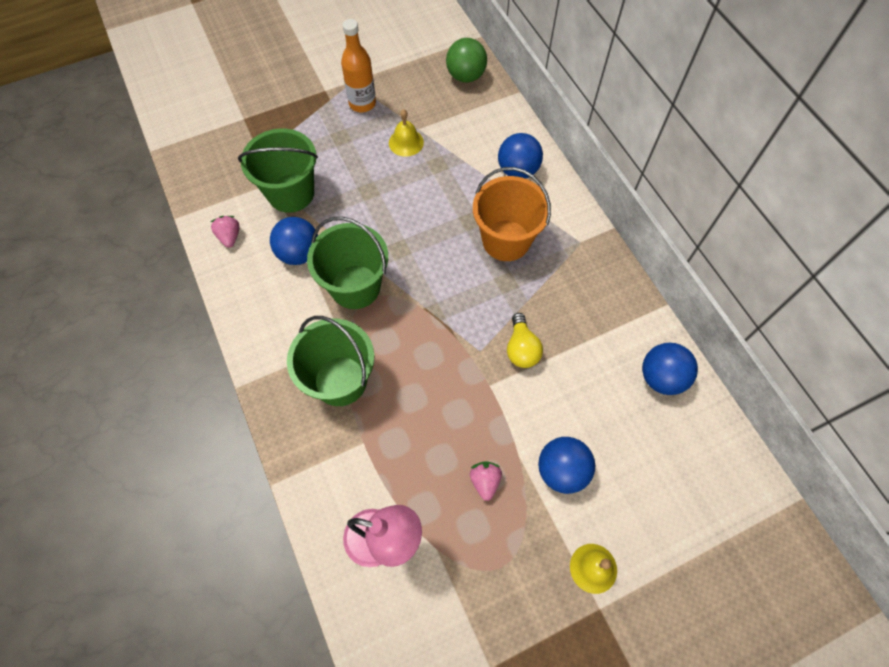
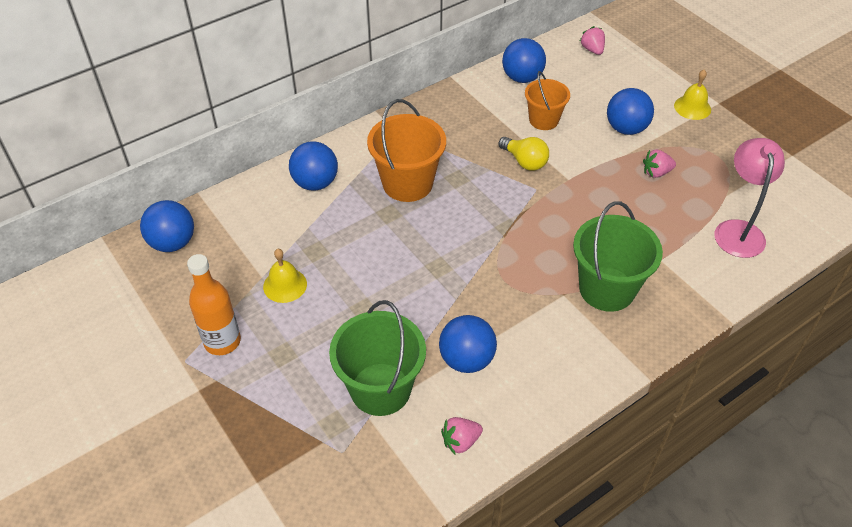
camera: 100 degrees left, 15 degrees down
(355, 287) = (496, 297): green bucket -> none
(466, 76) = (173, 243): green ball -> blue ball
(521, 349) = (524, 161): yellow light bulb -> yellow light bulb turned 60 degrees clockwise
(585, 383) = (543, 120): none -> orange bucket
(715, 475) = (592, 50): none -> pink strawberry

